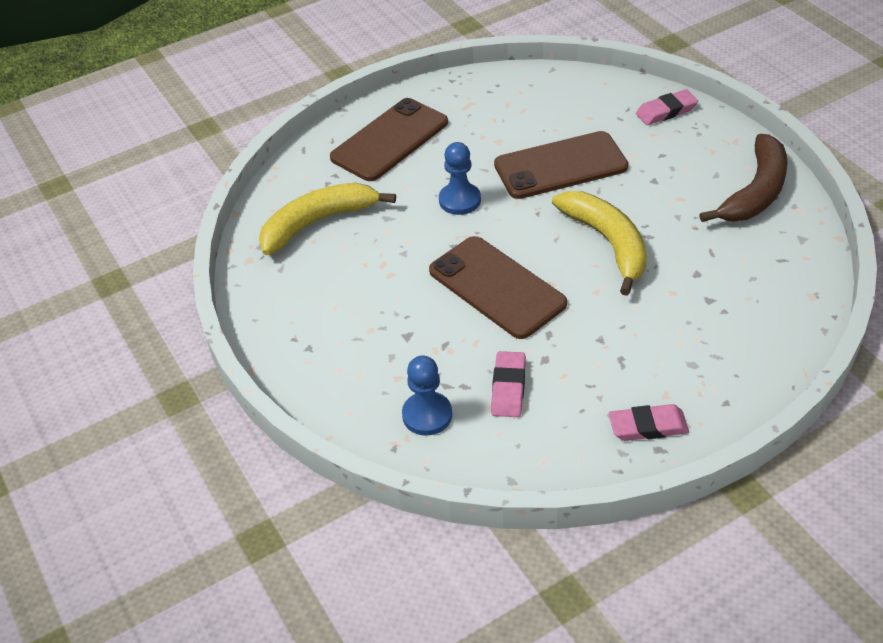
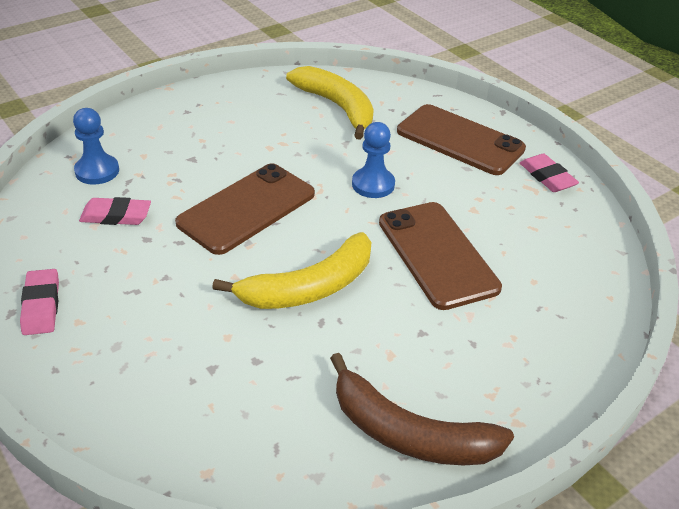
camera: 80 degrees right, 5 degrees down
(666, 111) = (565, 352): pink eraser -> pink eraser (547, 177)

